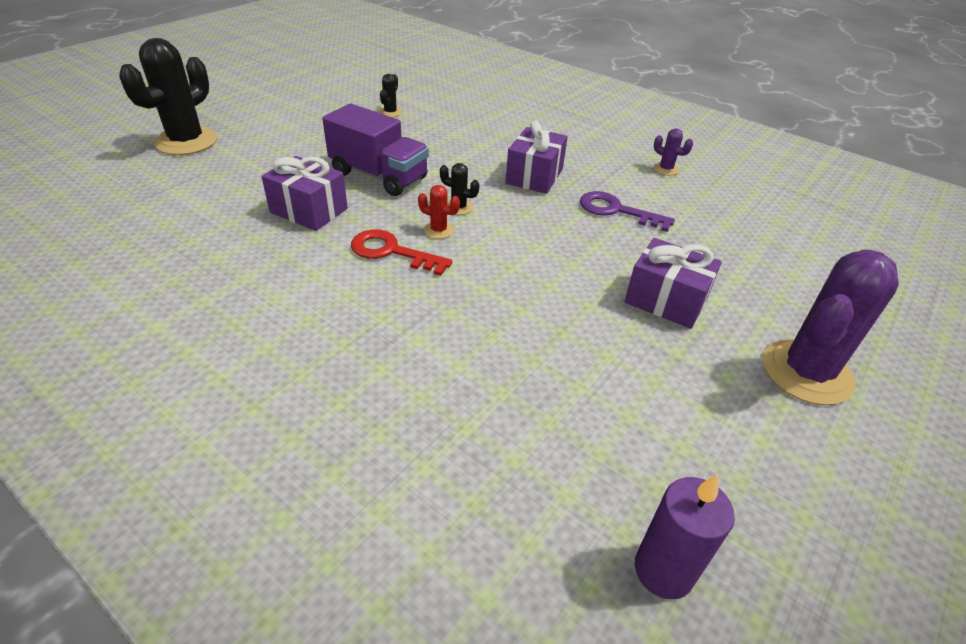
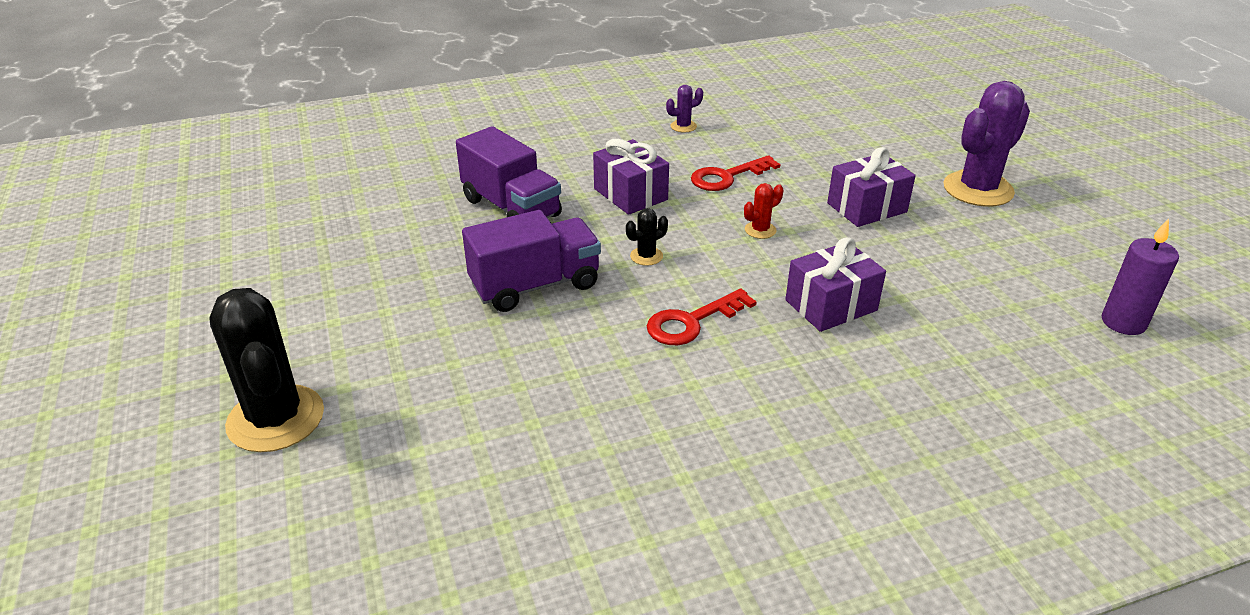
camera: 55 degrees left, 5 degrees down
(309, 210) = (563, 355): purple gift -> purple gift (831, 305)
(390, 112) = (393, 233): black cactus -> none
(438, 230) = (677, 282): red cactus -> red cactus (760, 230)
(462, 139) = (511, 208): none -> purple truck
(616, 211) = (727, 177): purple key -> red key
(806, 372) = (978, 189): purple cactus -> purple cactus turned 60 degrees clockwise

